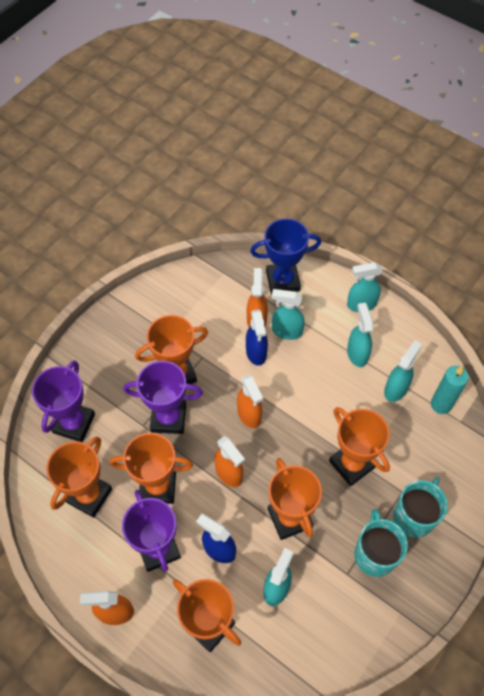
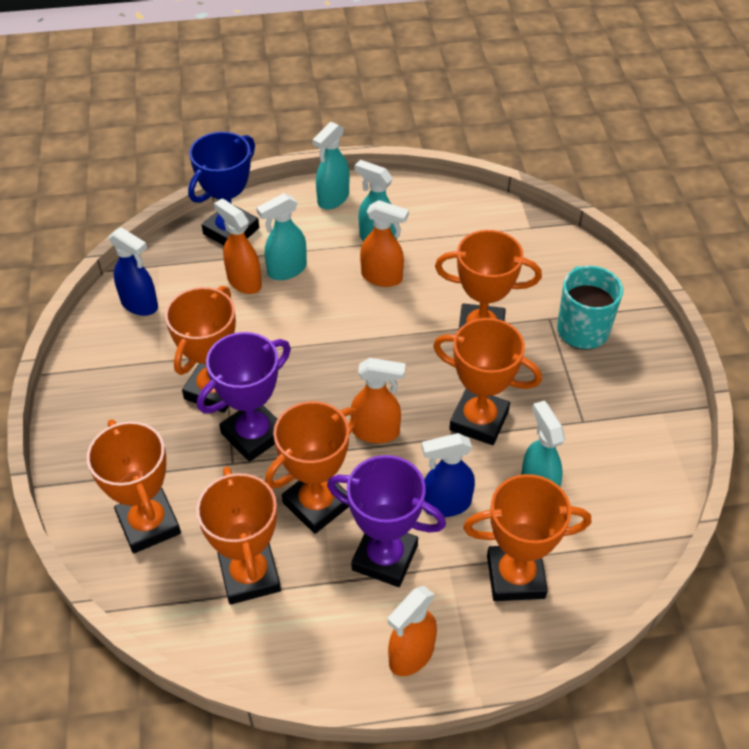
camera: 45 degrees left, 10 degrees down
(74, 423) = (148, 524): purple trophy -> orange trophy
(249, 415) = (335, 367): orange spray bottle -> orange spray bottle (382, 277)
(256, 353) = (277, 309): blue spray bottle -> blue spray bottle (140, 305)
(375, 554) = (586, 385): turquoise mug -> none
(396, 389) = (446, 243): turquoise spray bottle -> none
(441, 404) = (499, 226): turquoise candle -> none

